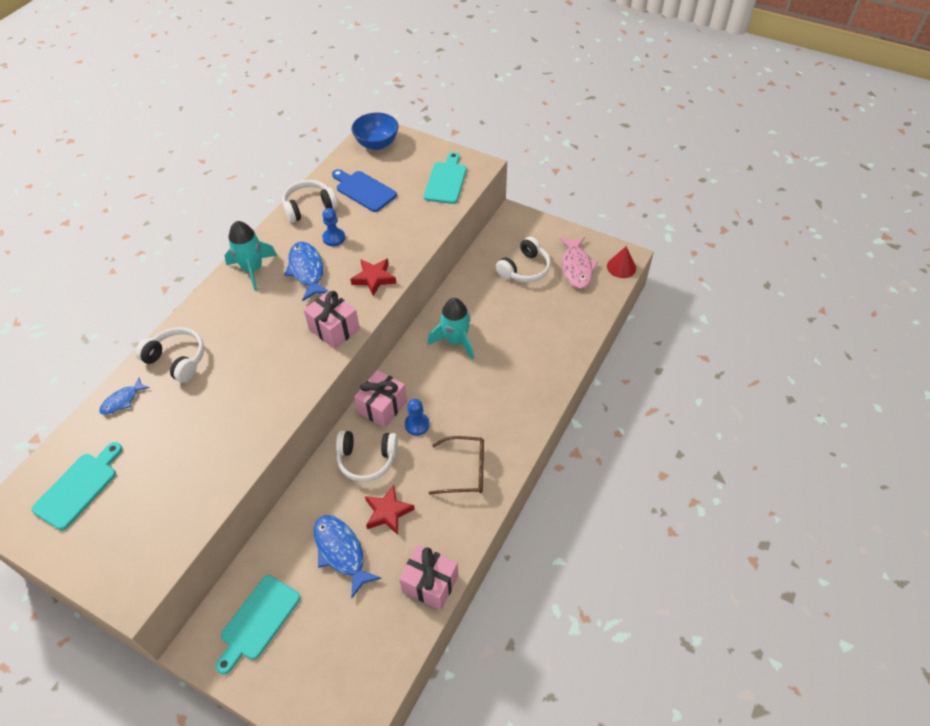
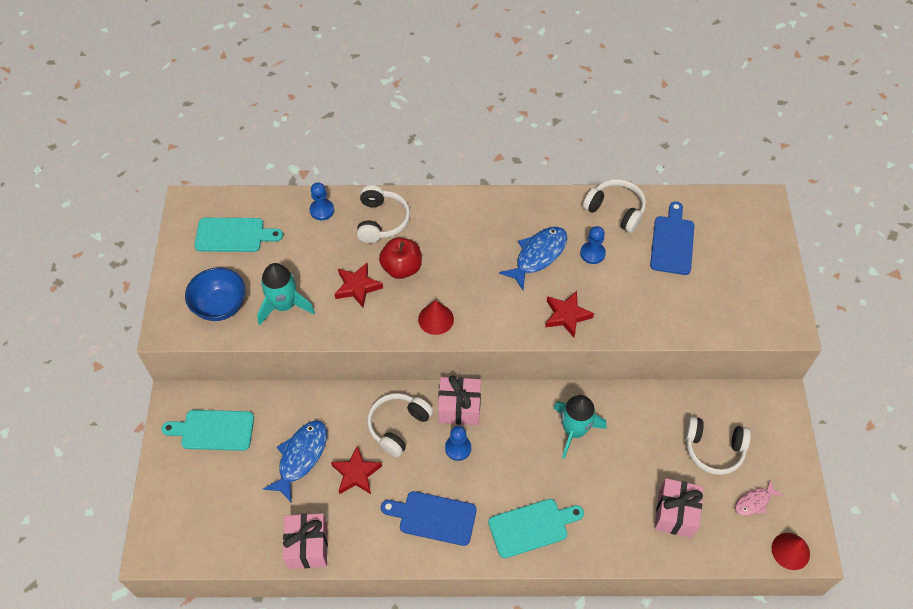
camera: 60 degrees right, 5 degrees up
(122, 400) = (322, 210): blue fish -> blue pawn
(227, 407) = (357, 287): none -> red star
(238, 366) = (401, 268): none -> red apple
(253, 269) = (510, 213): turquoise rocket -> turquoise rocket (284, 305)
(307, 364) = (436, 319): none -> red cone
(334, 329) = (486, 317): pink gift -> pink gift (675, 513)
(367, 459) = (398, 426): white headphones -> white headphones turned 60 degrees clockwise
(377, 144) = (745, 216): blue bowl -> blue bowl (220, 306)
(446, 181) = (743, 307): turquoise cutting board -> turquoise cutting board (532, 527)
(465, 470) = (433, 517): brown glasses -> blue cutting board
(576, 267) = (754, 502): pink fish -> pink fish, size x0.58

